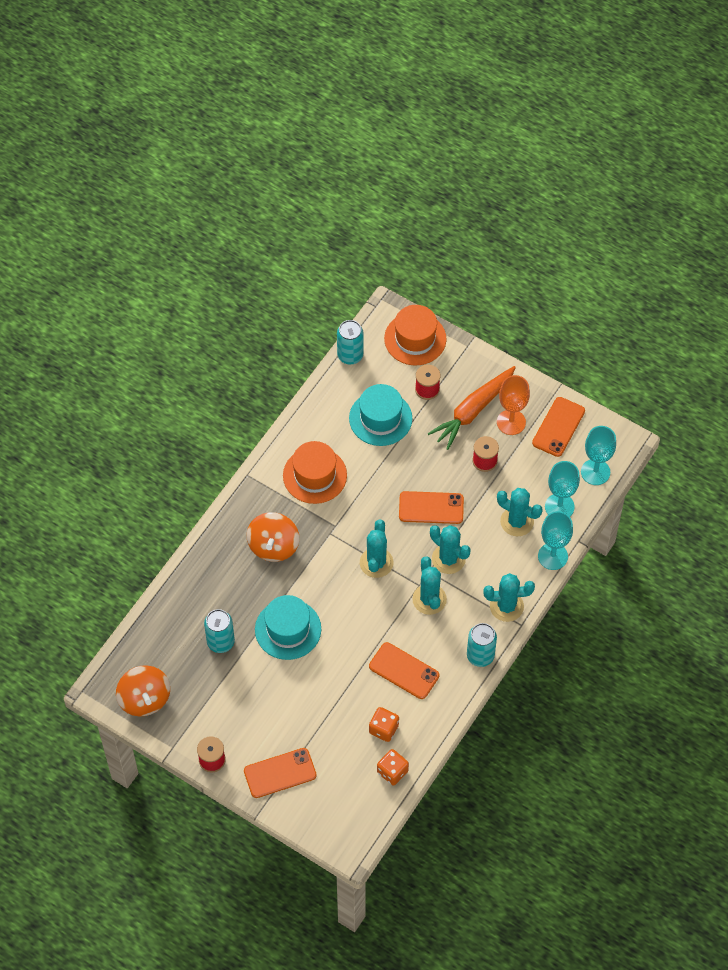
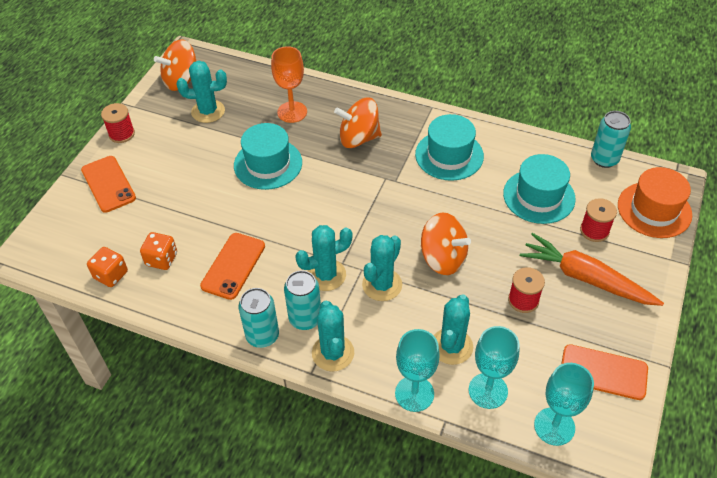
camera: 80 degrees right, 10 degrees down
(220, 642) = (246, 119): turquoise can -> turquoise can (305, 318)
(315, 475) = (449, 155): orange hat -> turquoise hat
(376, 563) = (360, 221): turquoise cactus -> turquoise cactus (208, 111)
(431, 508) = (443, 258): orange phone -> orange spinning top
(511, 422) = (587, 319): orange goblet -> orange goblet (292, 112)

